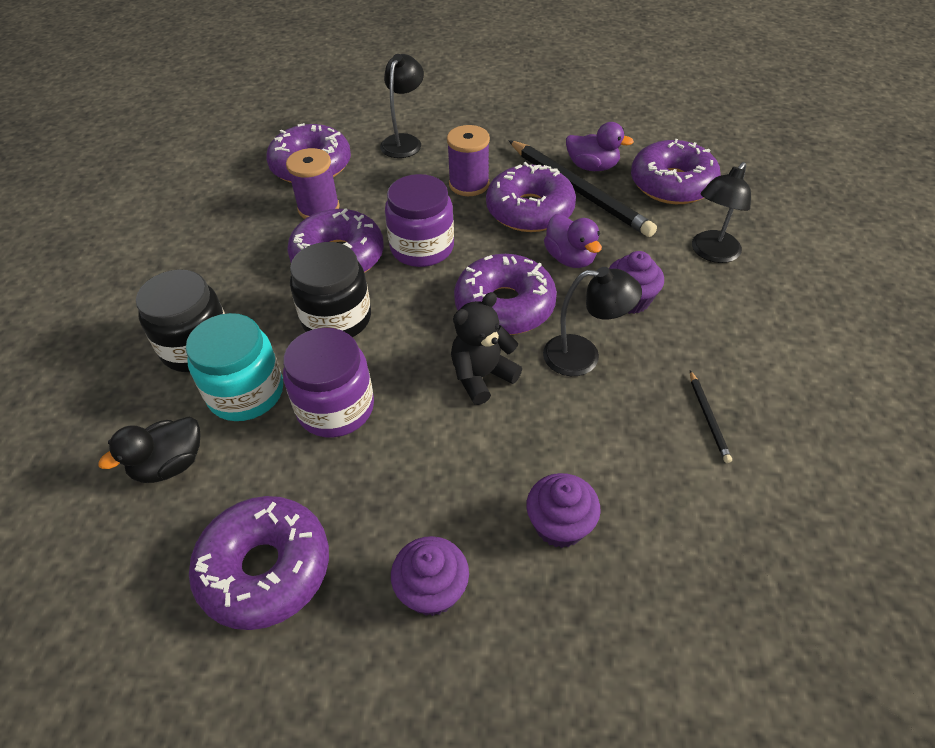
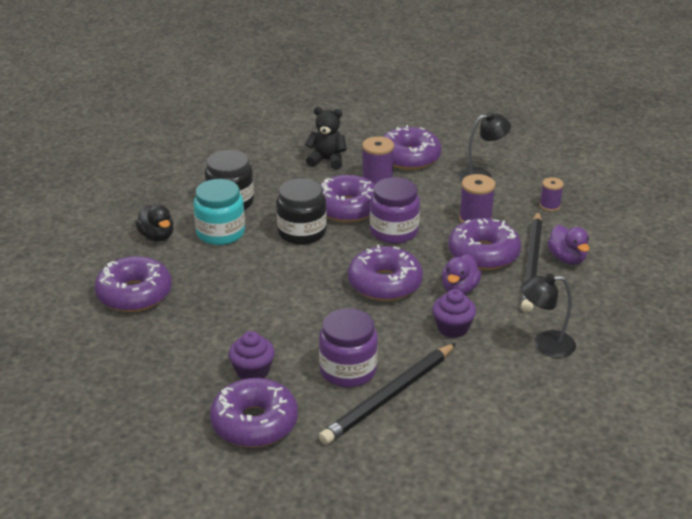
camera: 50 degrees right, 15 degrees down
(170, 465) = (157, 236): black duck -> black duck turned 135 degrees counterclockwise
(335, 408) = (243, 264): purple jar -> purple jar (348, 370)
(432, 590) = (173, 348): purple cupcake -> none
(482, 376) = (321, 301): black teddy bear -> black teddy bear (327, 160)
(502, 131) = (550, 206): none -> purple spool
(583, 356) = (381, 330): black lamp -> none
(672, 184) = (598, 300): purple donut -> purple donut (254, 423)
(708, 418) = (389, 396): black pencil -> black pencil, size x2.37

